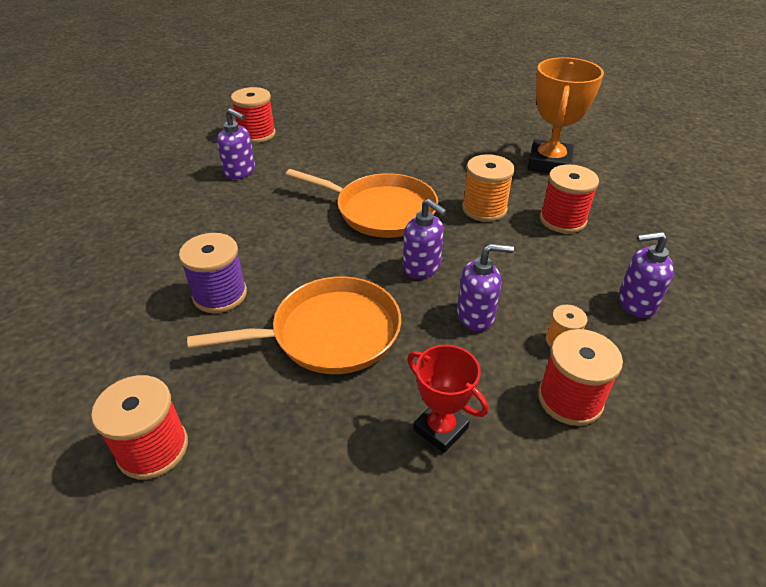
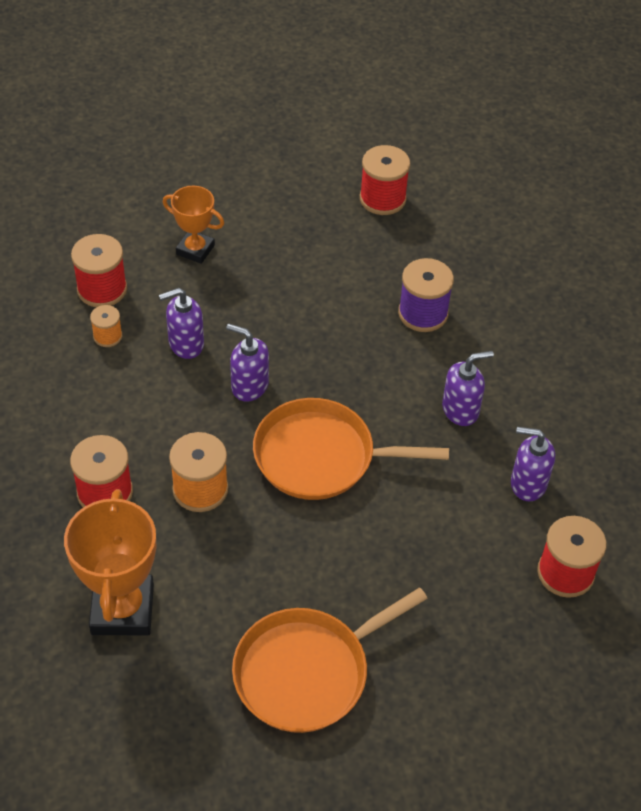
camera: 160 degrees right, 10 degrees up
(329, 333) = (307, 300): orange pan -> orange pan (307, 671)
(440, 429) = (195, 250): red trophy -> orange trophy
(636, 303) = (36, 391): purple soap dispenser -> purple soap dispenser (460, 410)

